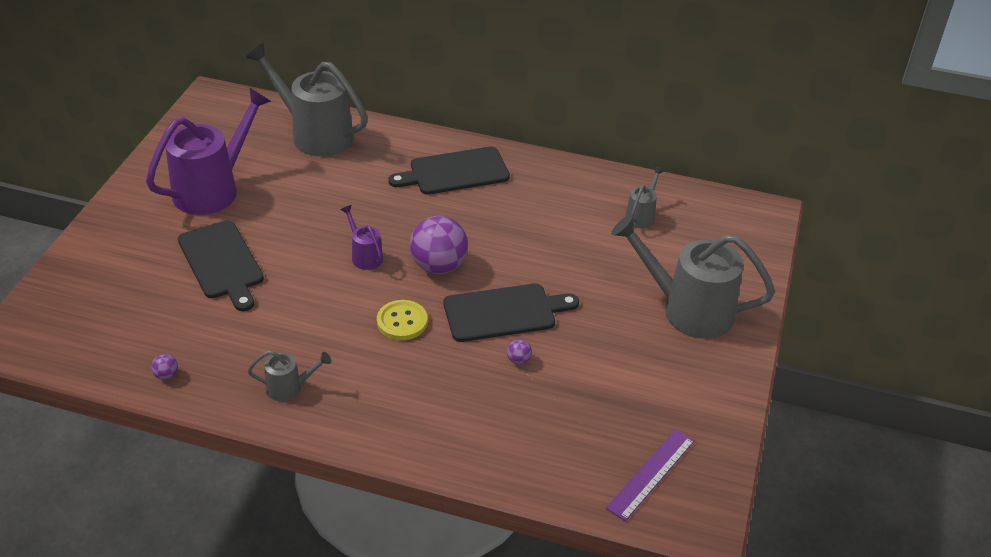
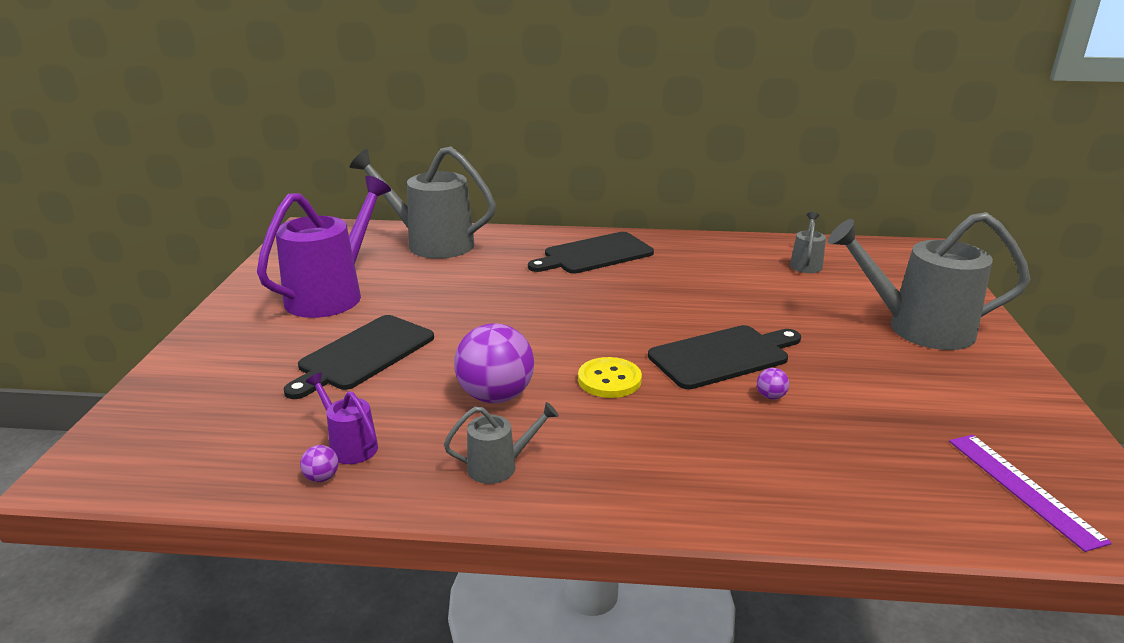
camera: 10 degrees left, 15 degrees down
(222, 263) = (363, 355): black cutting board -> black cutting board turned 75 degrees clockwise
(364, 255) = (532, 328): purple watering can -> purple watering can (349, 445)
(438, 266) = (622, 326): purple ball -> purple ball (495, 396)
(651, 474) = (1023, 488): purple ruler -> purple ruler turned 45 degrees counterclockwise

